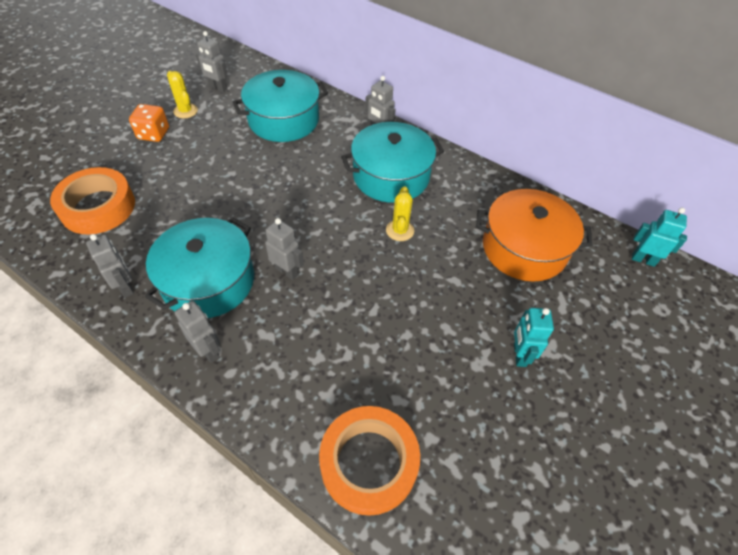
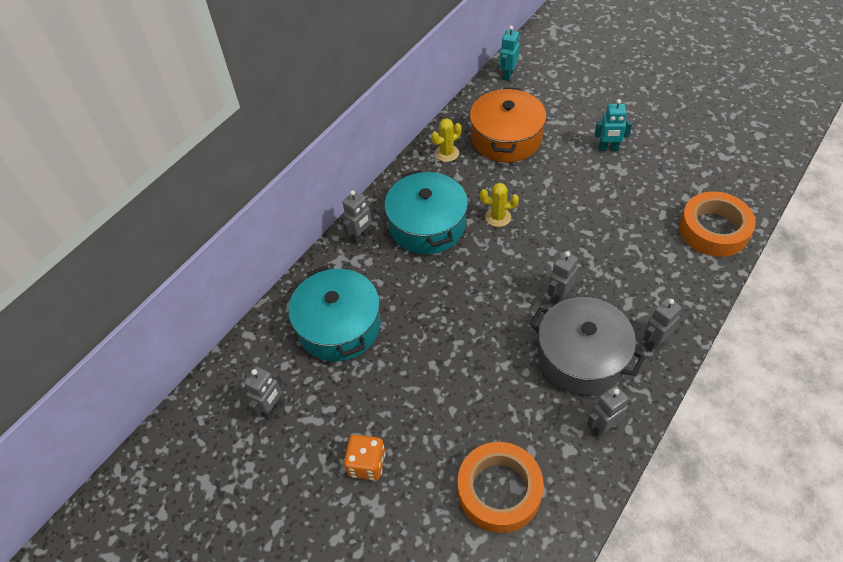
camera: 85 degrees left, 0 degrees up
(185, 111) = (320, 437): yellow cactus -> yellow cactus (447, 153)
(208, 281) = (581, 357): turquoise pot -> grey pot

